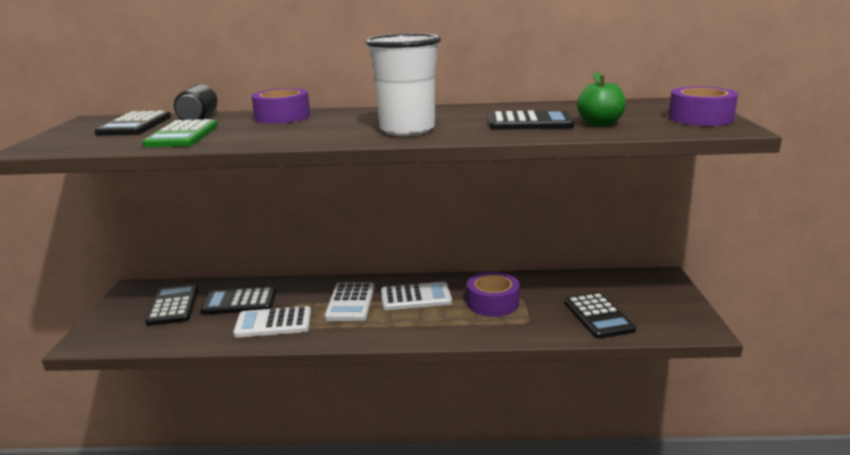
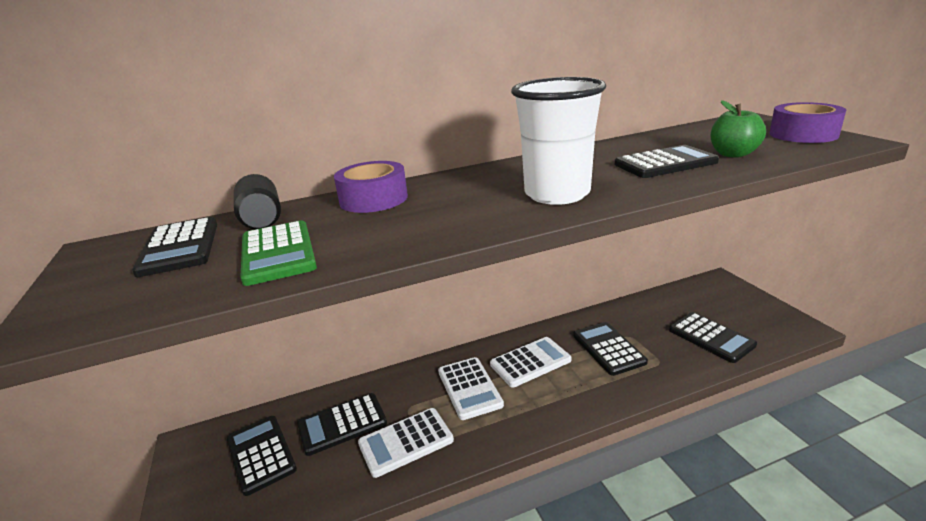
camera: 20 degrees left, 5 degrees up
(493, 303) = (608, 349): purple tape -> black calculator

